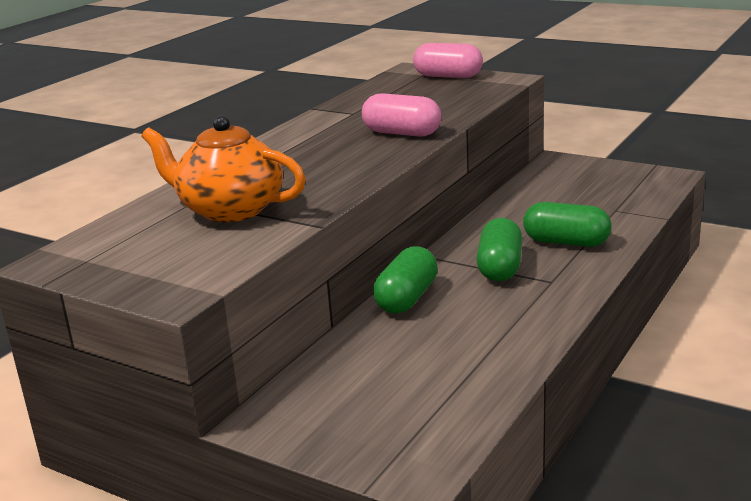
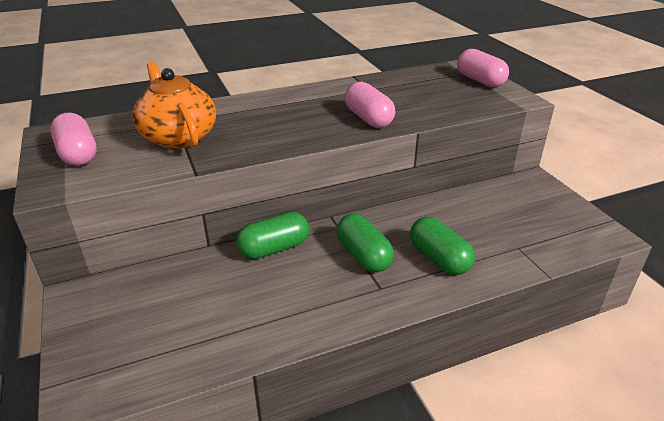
camera: 35 degrees right, 10 degrees up
(139, 262) = (78, 154): none -> pink capsule
(499, 268) = (363, 256): green capsule -> green capsule turned 75 degrees counterclockwise

